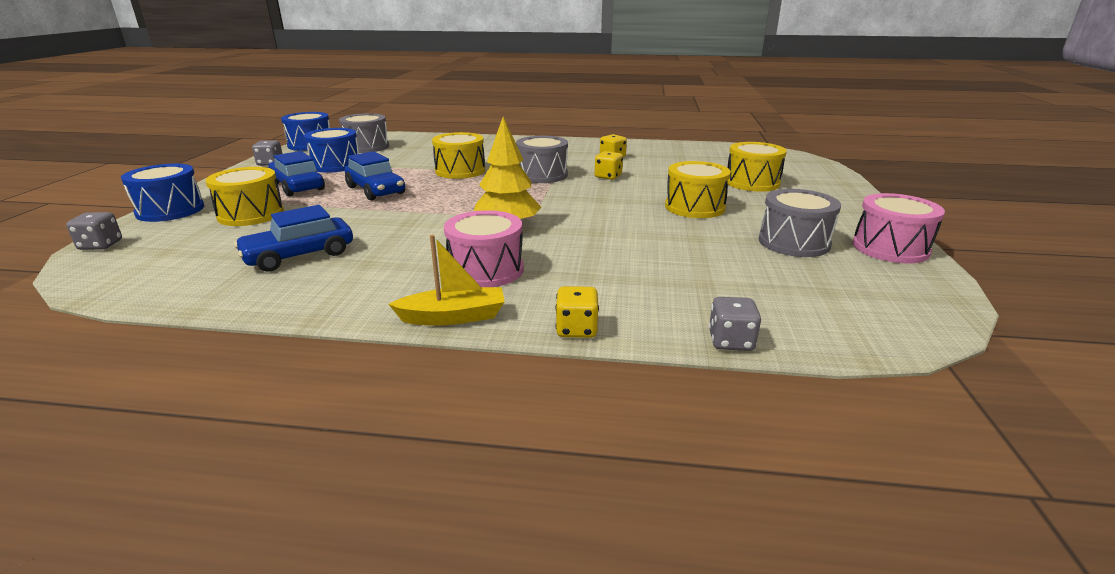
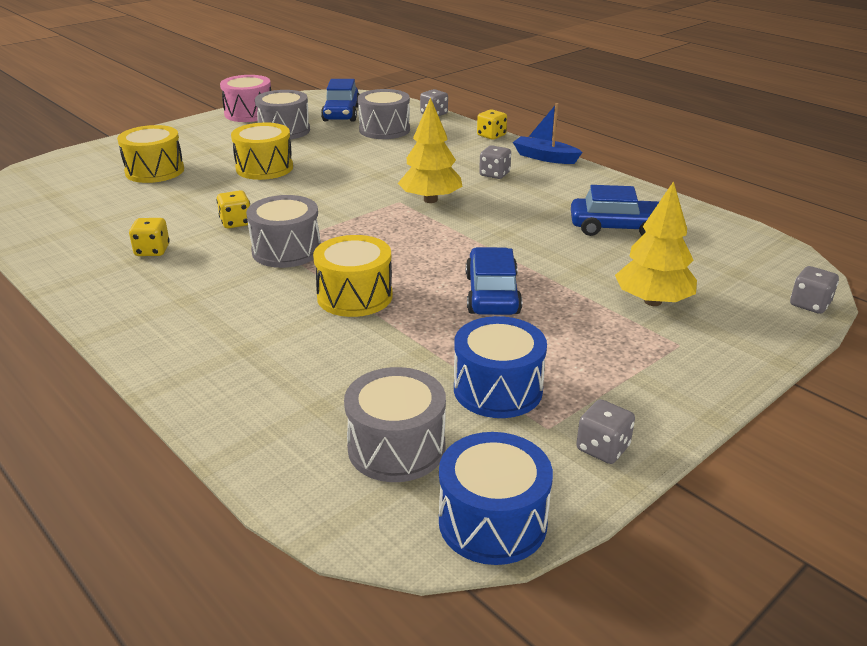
camera: 140 degrees left, 5 degrees up
(170, 210) = (753, 348): blue drum -> none
(251, 214) = (652, 301): yellow drum -> yellow tree
(297, 186) = (582, 343): blue car -> blue car (342, 113)
(453, 317) = (545, 157): yellow boat -> blue boat
(486, 270) = (494, 174): pink drum -> grey dice
(715, 283) = (384, 130): none -> grey drum

